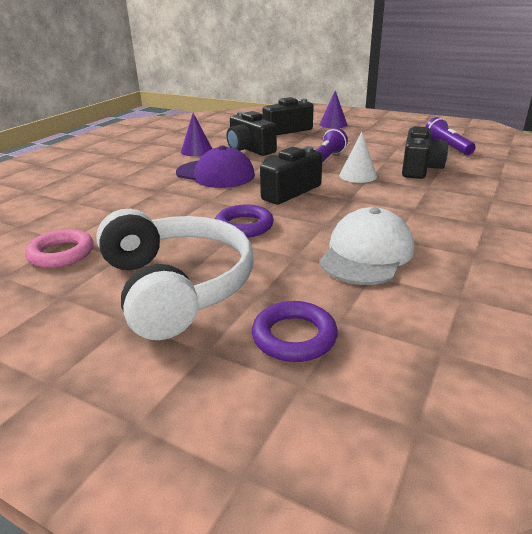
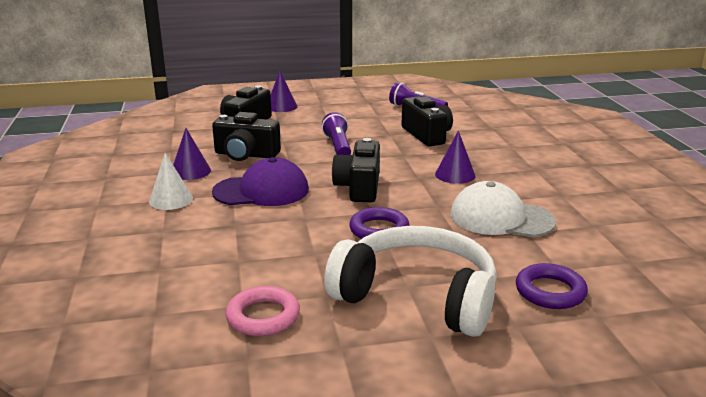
camera: 40 degrees left, 5 degrees down
(358, 175) = (391, 155): white cone -> white cone (171, 200)
(366, 254) = (501, 218): white cap -> white cap turned 60 degrees counterclockwise
(388, 205) = (455, 175): none -> purple cone

